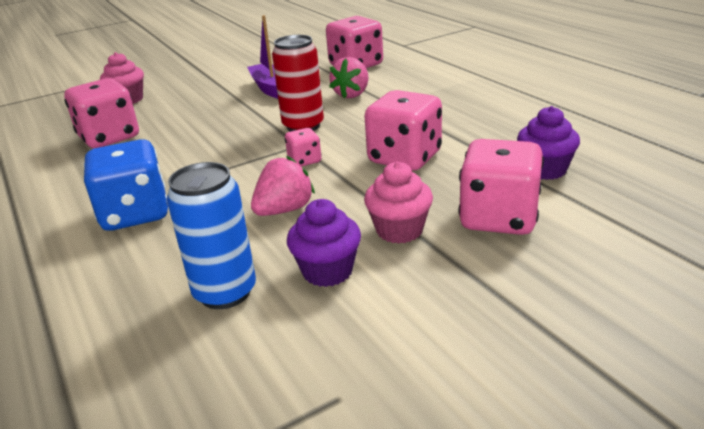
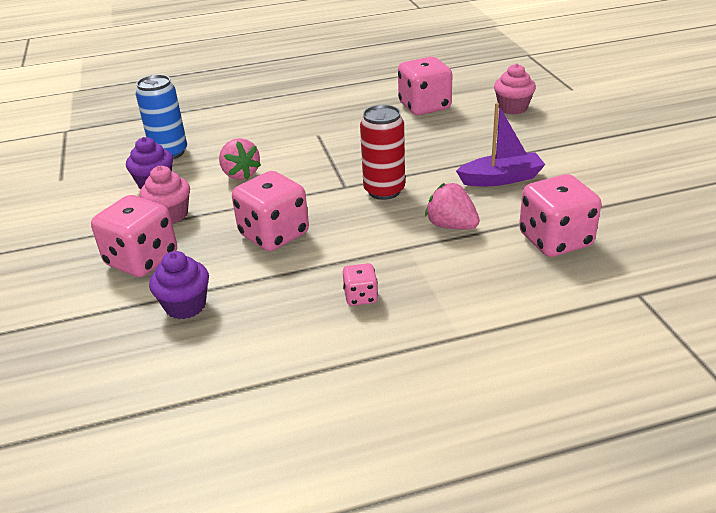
camera: 105 degrees right, 5 degrees up
(135, 214) = (286, 124): blue dice -> none
(304, 161) = (311, 187): pink dice -> pink dice (360, 297)

